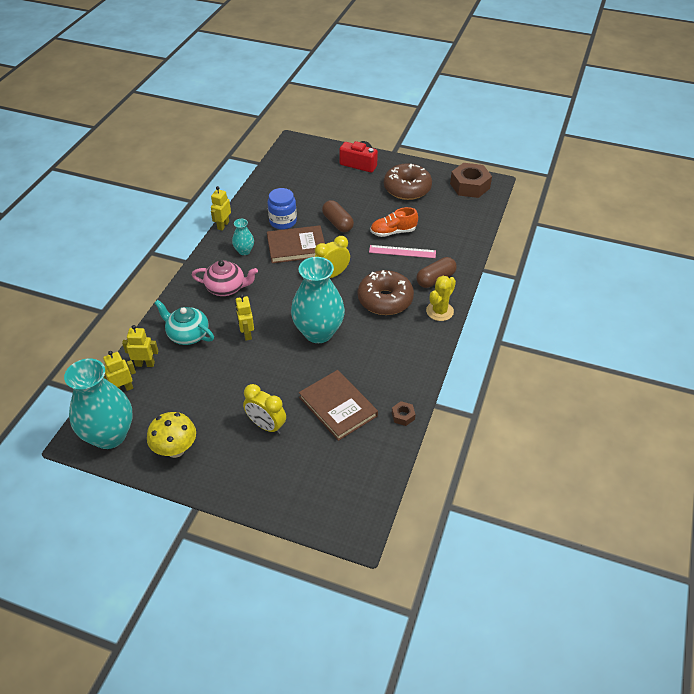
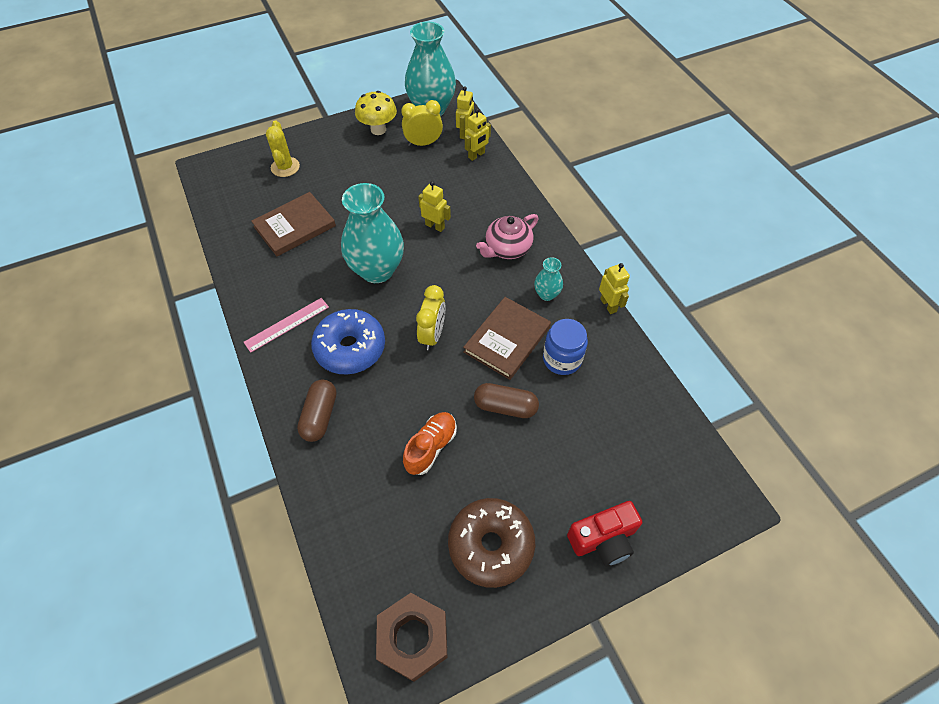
camera: 135 degrees right, 10 degrees up
(187, 334) = (479, 193): turquoise teapot -> none
(266, 426) = (335, 180): yellow clock -> yellow clock (423, 143)
(338, 406) = (294, 226): brown book -> brown book turned 45 degrees counterclockwise
(385, 300) = (350, 348): brown donut -> blue donut
(402, 252) = (392, 425): pink ruler -> pink ruler (287, 324)
(403, 416) = (233, 255): brown nut -> none
(439, 311) = (282, 378): yellow cactus -> yellow cactus (285, 167)

